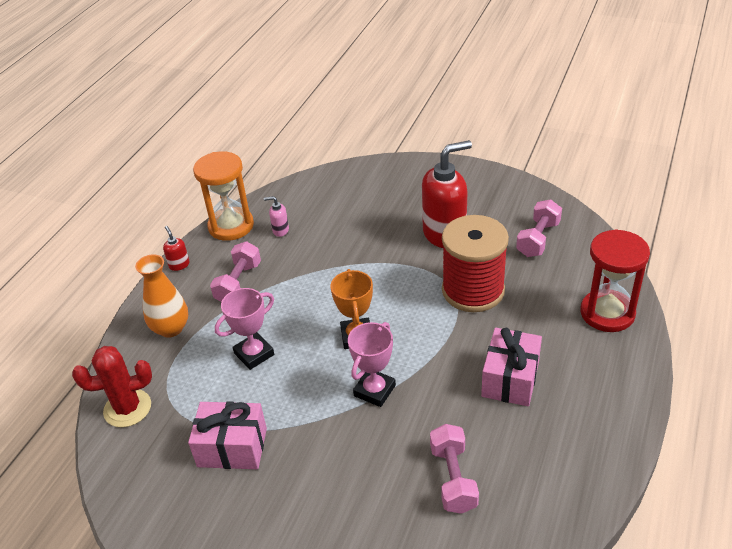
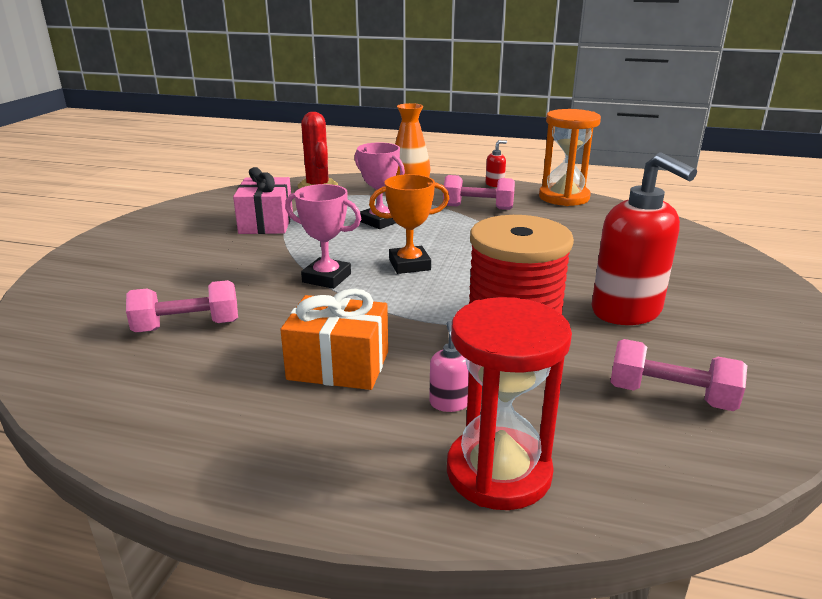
camera: 80 degrees right, 15 degrees down
(280, 230) = (570, 218): pink soap dispenser -> pink soap dispenser (449, 403)
(510, 379) = (338, 365): pink gift -> orange gift

